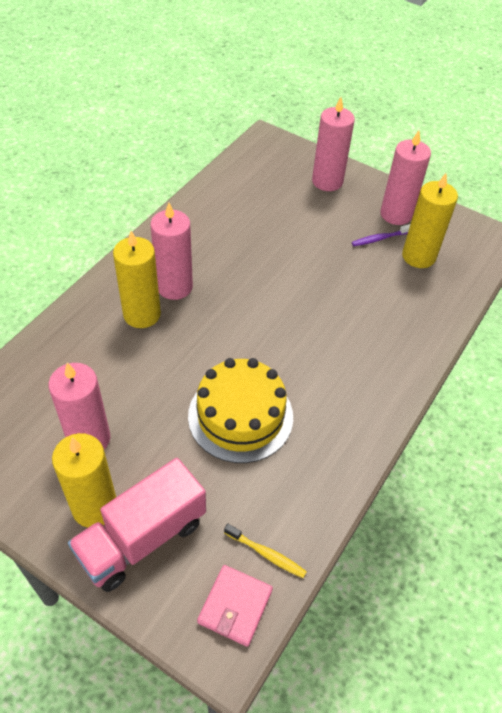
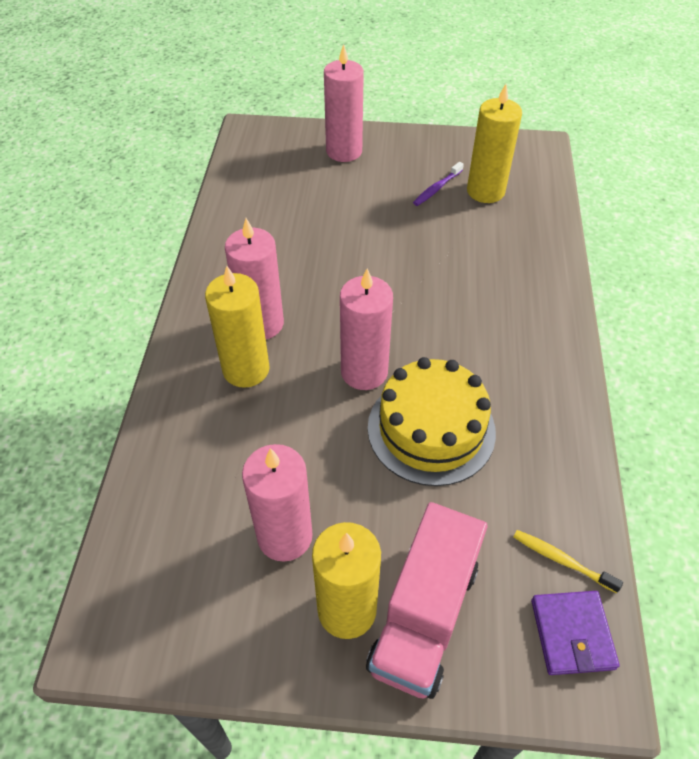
camera: 25 degrees left, 0 degrees up
(235, 606) = (572, 634): pink wallet -> purple wallet
(266, 554) = (562, 560): yellow toothbrush -> yellow toothbrush turned 150 degrees counterclockwise
(396, 214) = (434, 159): pink candle -> pink candle (364, 372)

